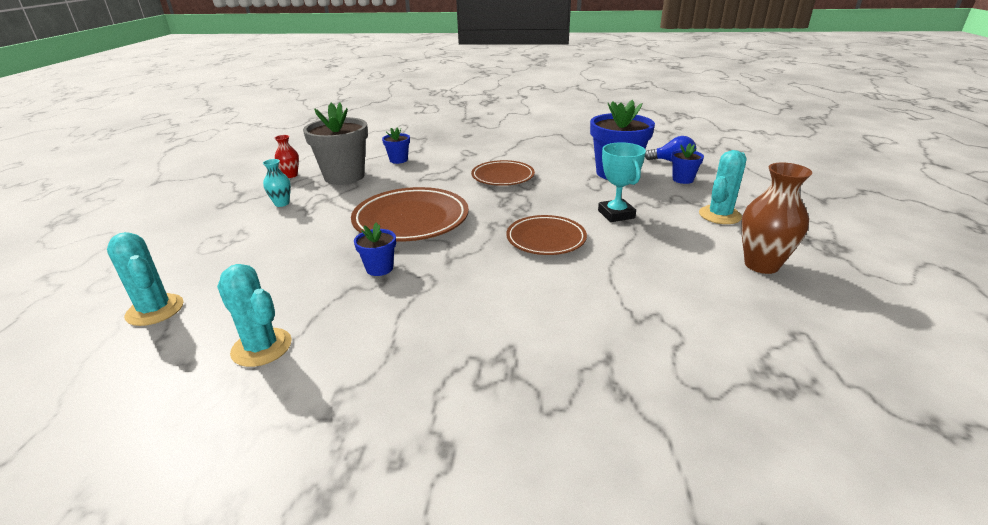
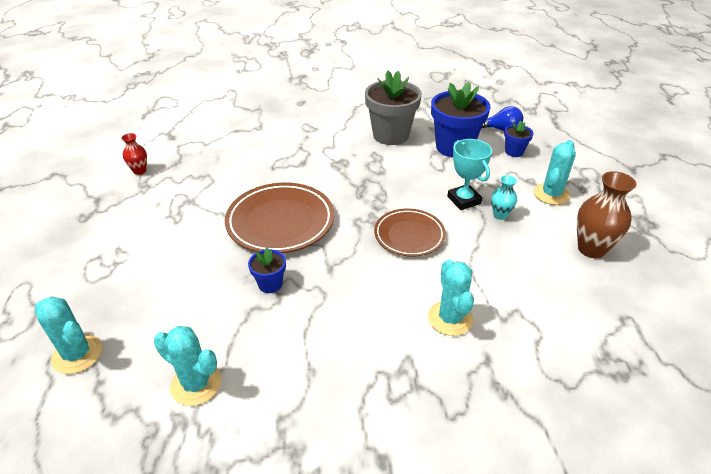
camera: 10 degrees left, 10 degrees up
(282, 203) = (145, 210): turquoise vase -> turquoise vase (500, 215)
(344, 176) = (195, 169): grey flower pot -> grey flower pot (391, 135)
(398, 160) = (243, 142): blue flower pot -> none
(503, 177) = (351, 159): brown plate -> none
(572, 314) = (450, 318): none -> turquoise cactus

